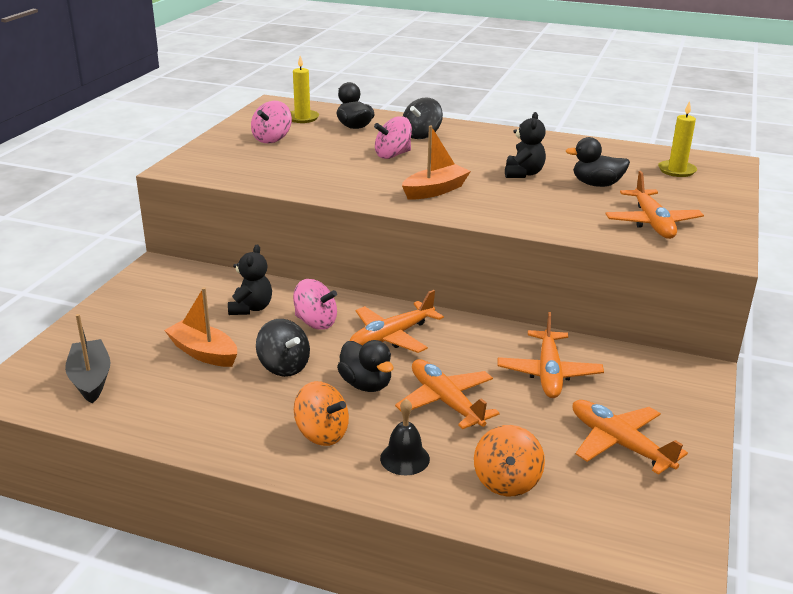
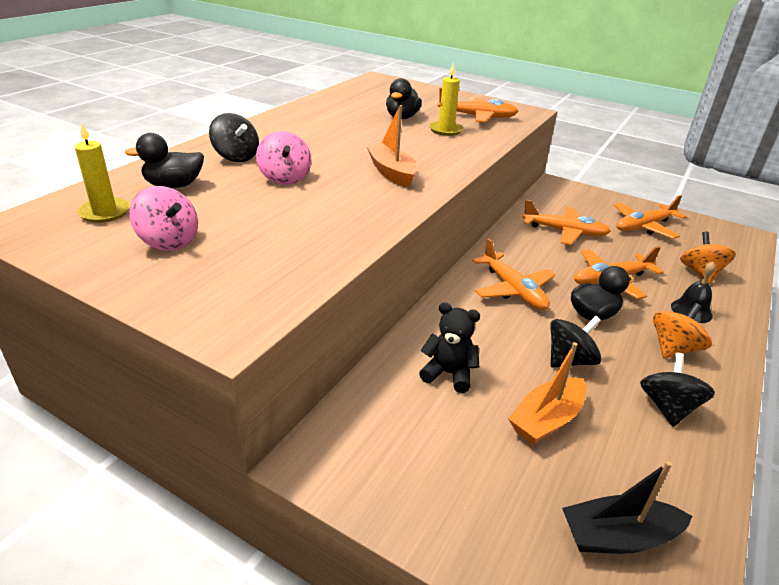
camera: 80 degrees left, 5 degrees up
(228, 418) = (667, 407): none -> black spinning top
(315, 322) = (484, 330): pink spinning top -> none
(507, 481) = (700, 273): orange spinning top -> orange spinning top turned 105 degrees counterclockwise
(523, 174) = (367, 135): black teddy bear -> none
(676, 170) = (385, 92): yellow candle -> yellow candle (445, 130)

